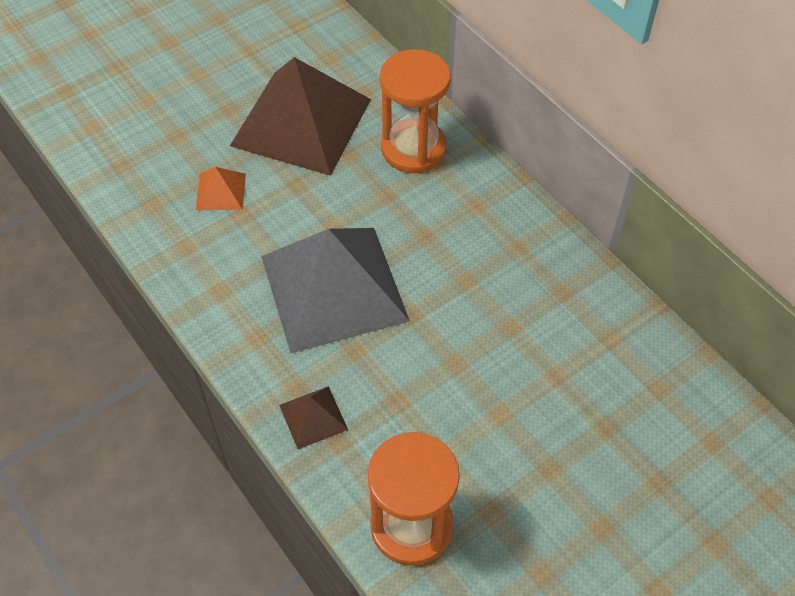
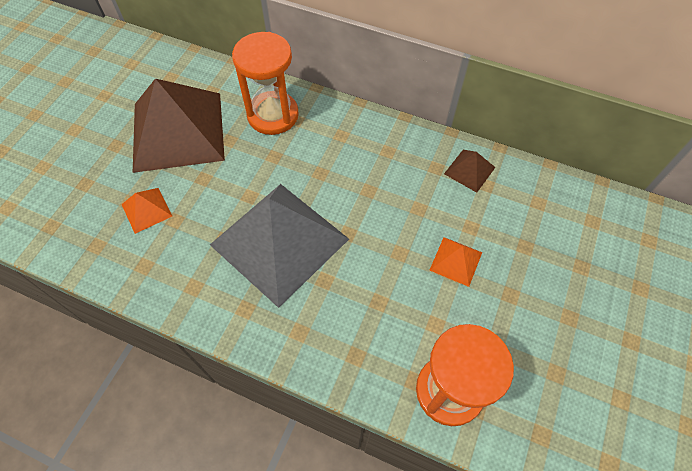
camera: 30 degrees left, 5 degrees up
(313, 417) = (326, 348): brown pyramid -> brown pyramid (469, 170)
(512, 402) = (455, 261): none -> orange pyramid

